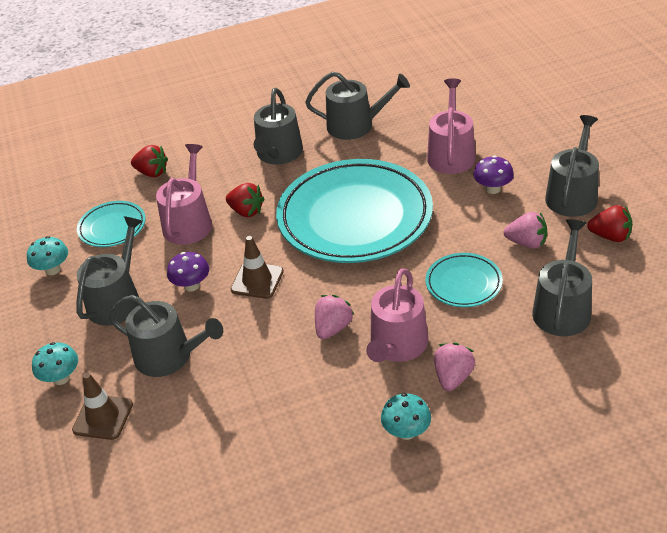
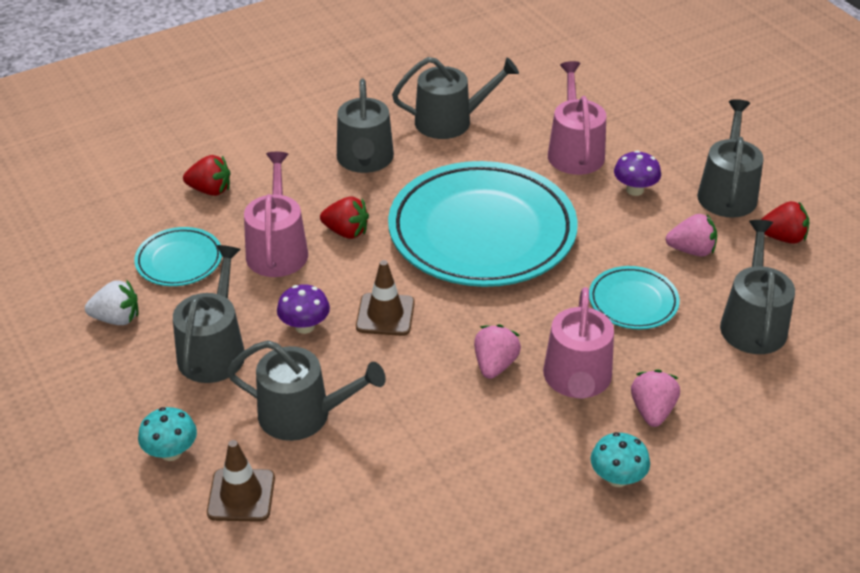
camera: 15 degrees left, 0 degrees up
(53, 269) = (117, 318): turquoise mushroom -> white strawberry

